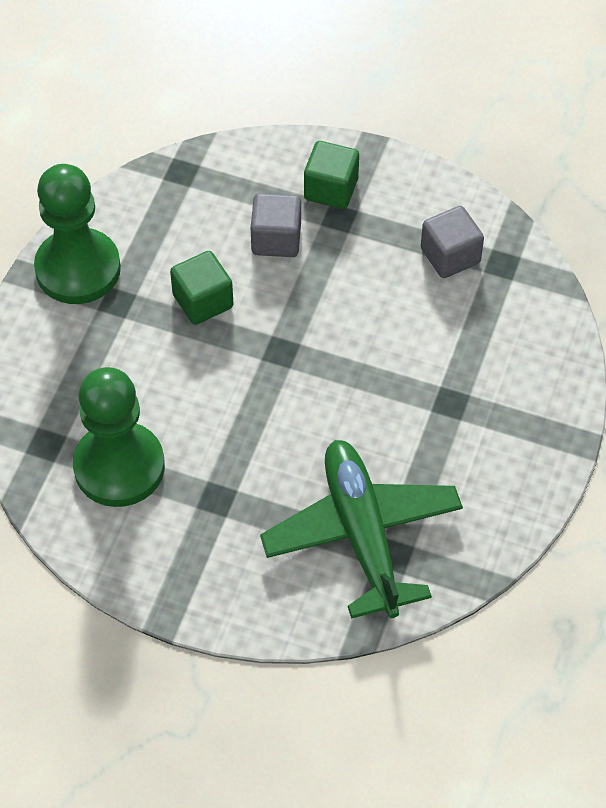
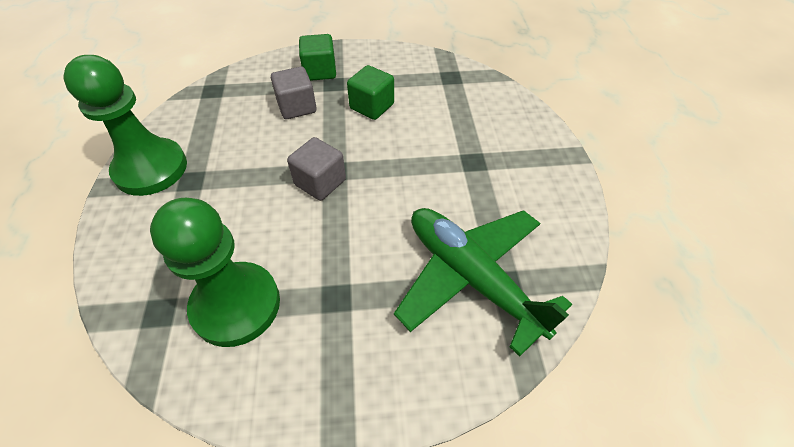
camera: 25 degrees left, 5 degrees down
(203, 301) = (260, 158): green cube -> green cube (372, 106)
(450, 256) = (416, 82): grey cube -> grey cube (320, 182)

